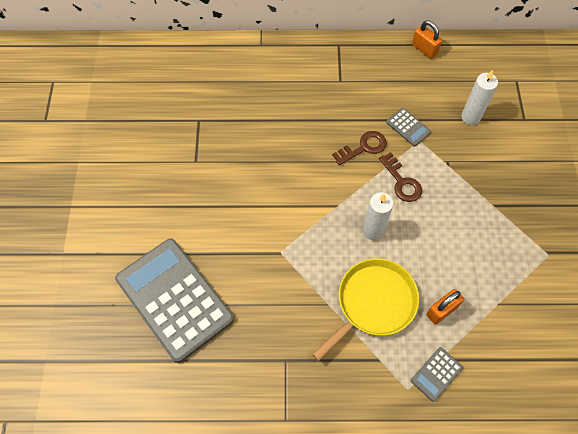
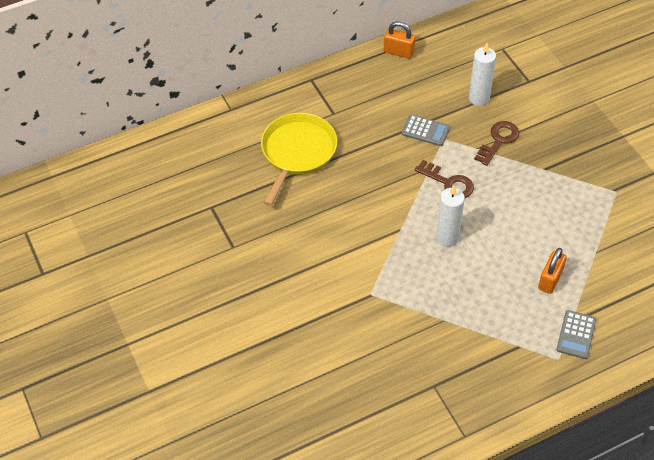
camera: 25 degrees left, 10 degrees down
(174, 299) = (293, 381): grey calculator -> none
(363, 147) = (394, 166): brown key -> brown key (498, 141)
(373, 303) = (485, 300): yellow pan -> yellow pan (297, 152)

